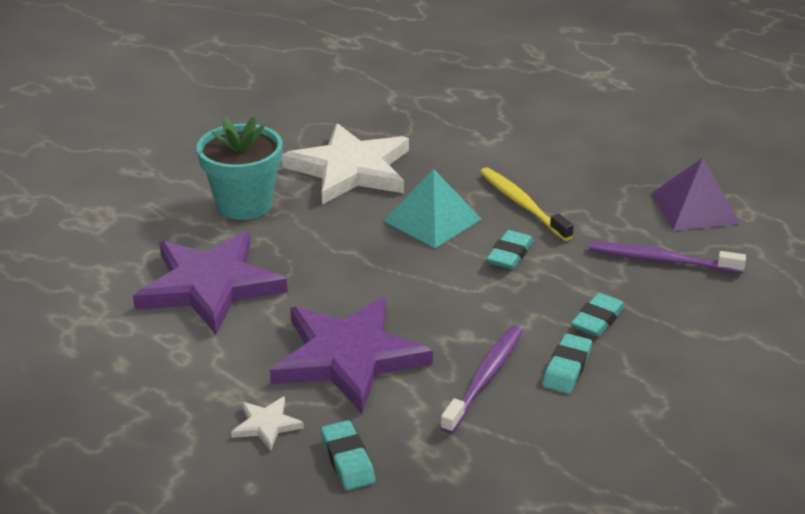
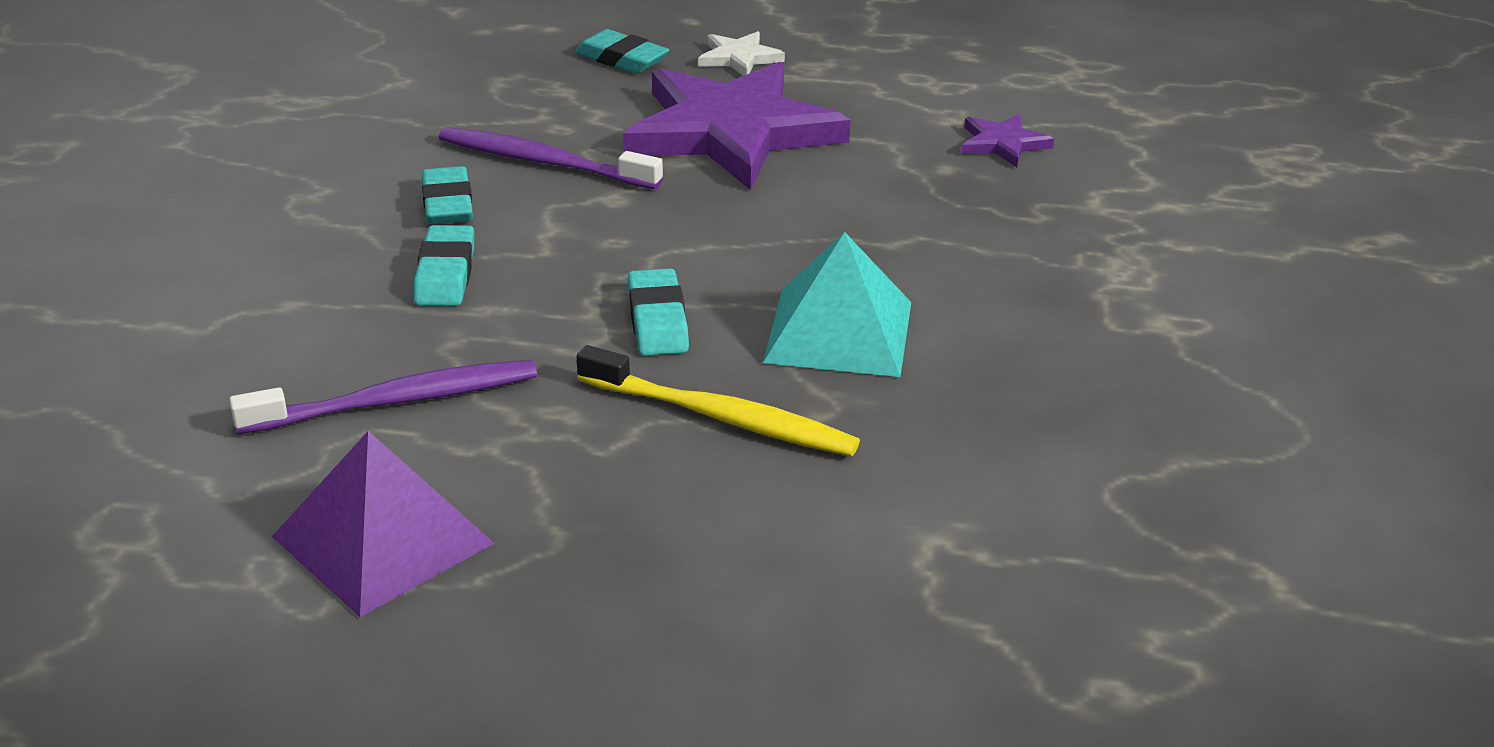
camera: 145 degrees right, 0 degrees up
(210, 286) = (1002, 144): purple star -> purple star, size x0.42
(244, 204) = (1143, 251): turquoise flower pot -> none
(350, 169) = (1088, 370): white star -> none
(484, 378) = (544, 162): purple toothbrush -> purple toothbrush turned 120 degrees clockwise

